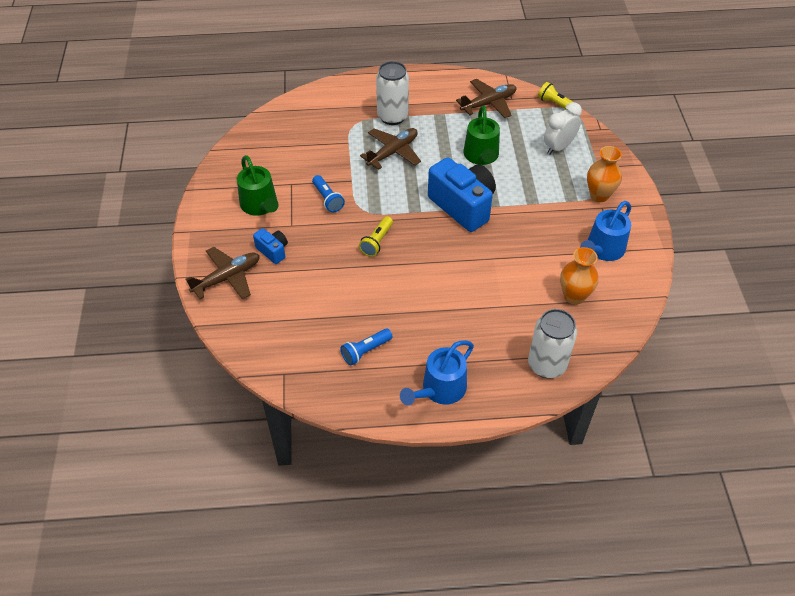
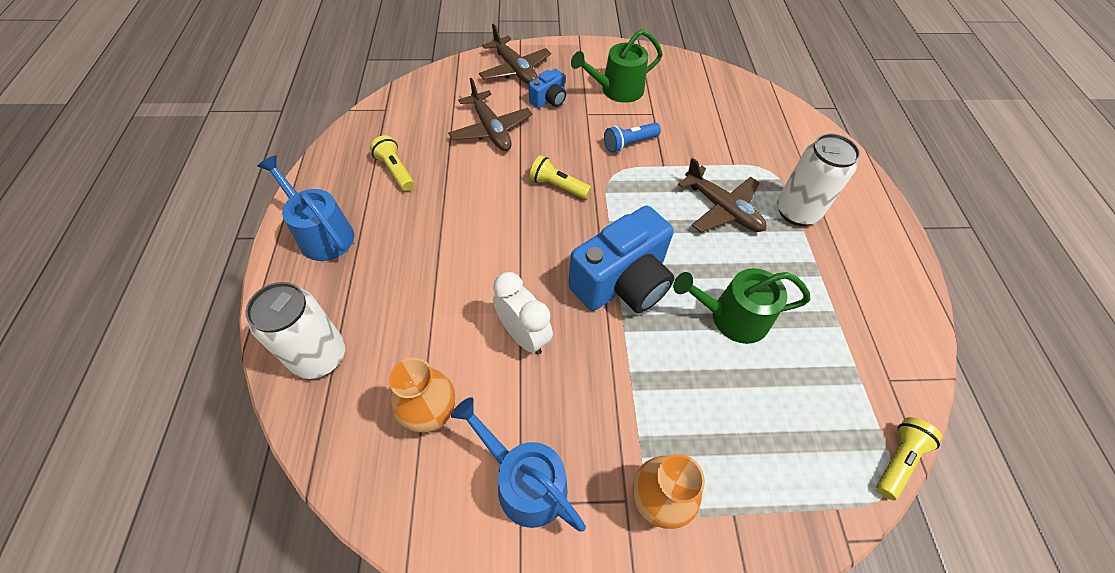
camera: 90 degrees right, 5 degrees up
(365, 351) = (395, 171): blue flashlight -> yellow flashlight
(488, 103) = (864, 341): brown plane -> brown plane (491, 129)
(558, 147) = (775, 445): white clock -> white clock (523, 335)

